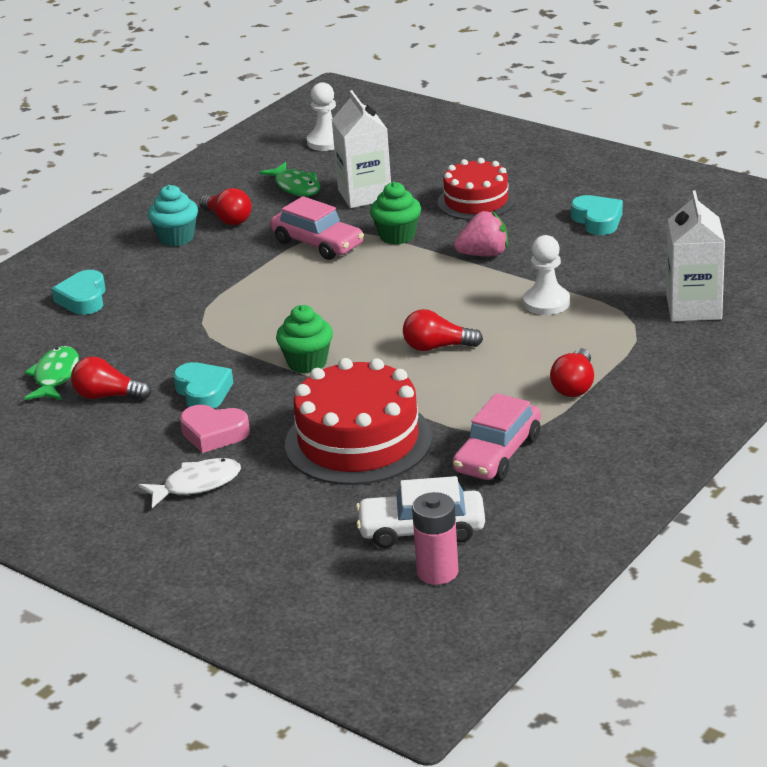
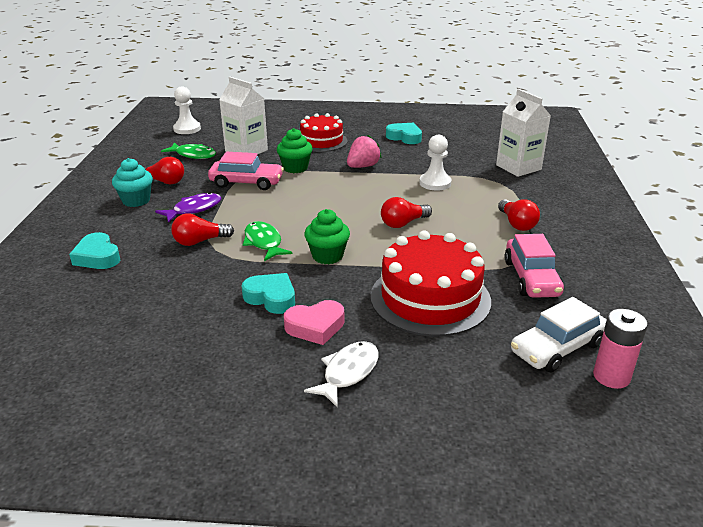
camera: 35 degrees left, 0 degrees up
(55, 376) = (128, 322): green fish -> green fish (264, 242)
(108, 396) = (193, 324): red light bulb -> red light bulb (200, 241)
(226, 266) = (194, 209): none -> purple fish

